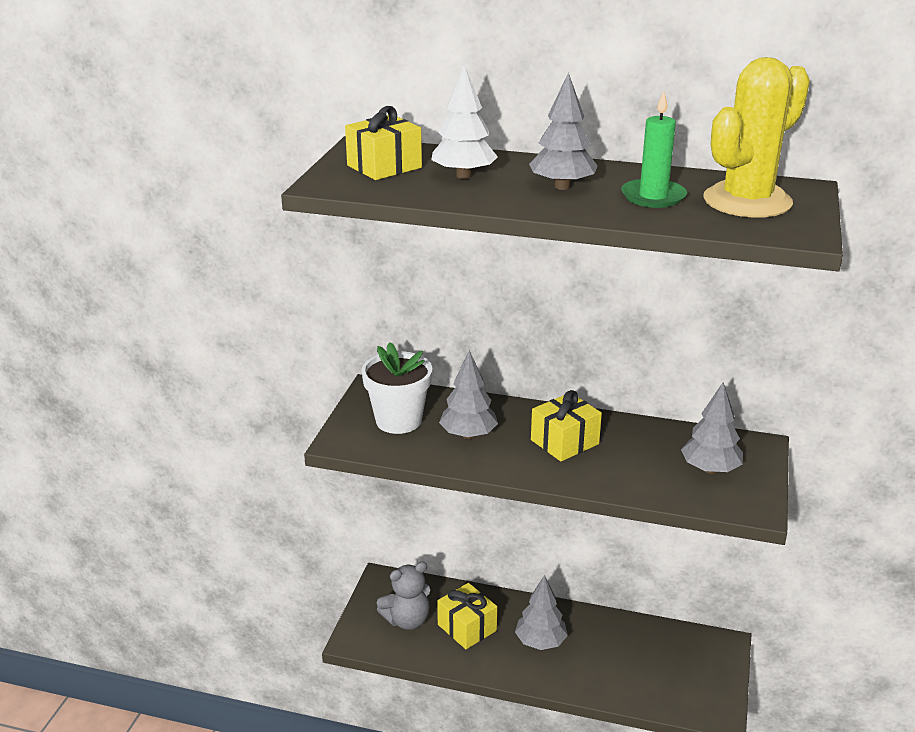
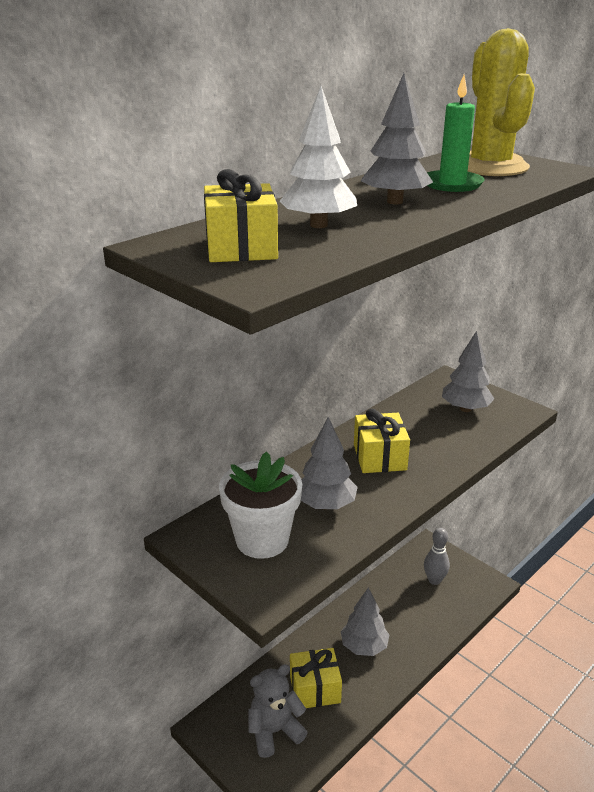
camera: 60 degrees left, 0 degrees up
(407, 620) = (274, 731): grey teddy bear -> grey teddy bear turned 120 degrees counterclockwise
(676, 664) = (434, 580): none -> grey bowling pin

